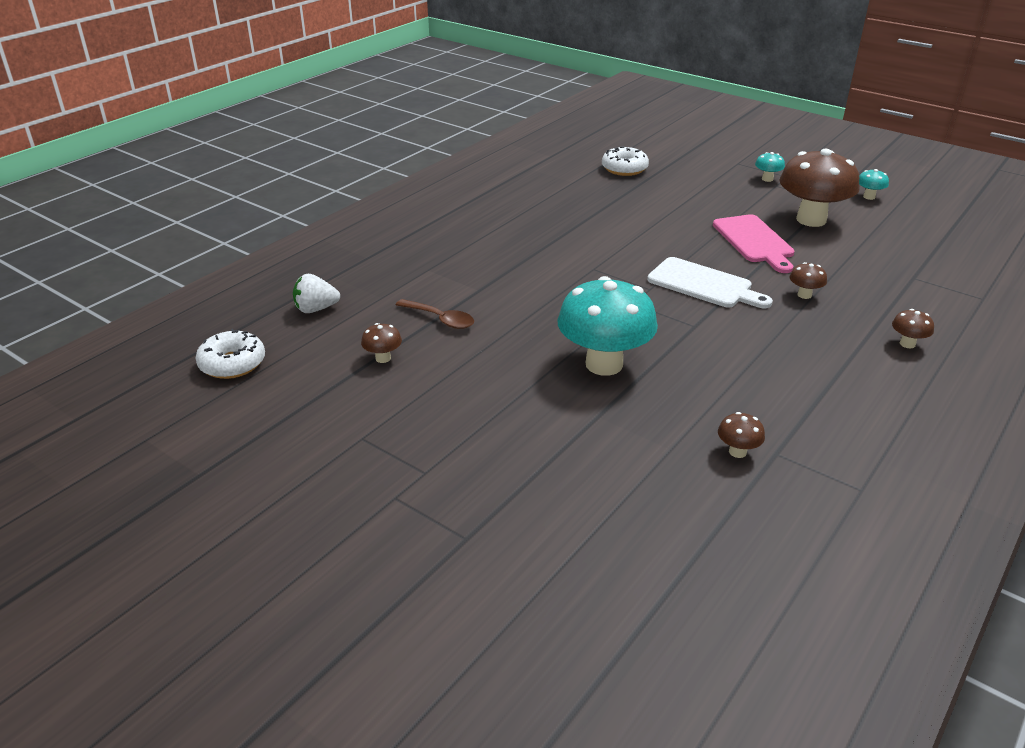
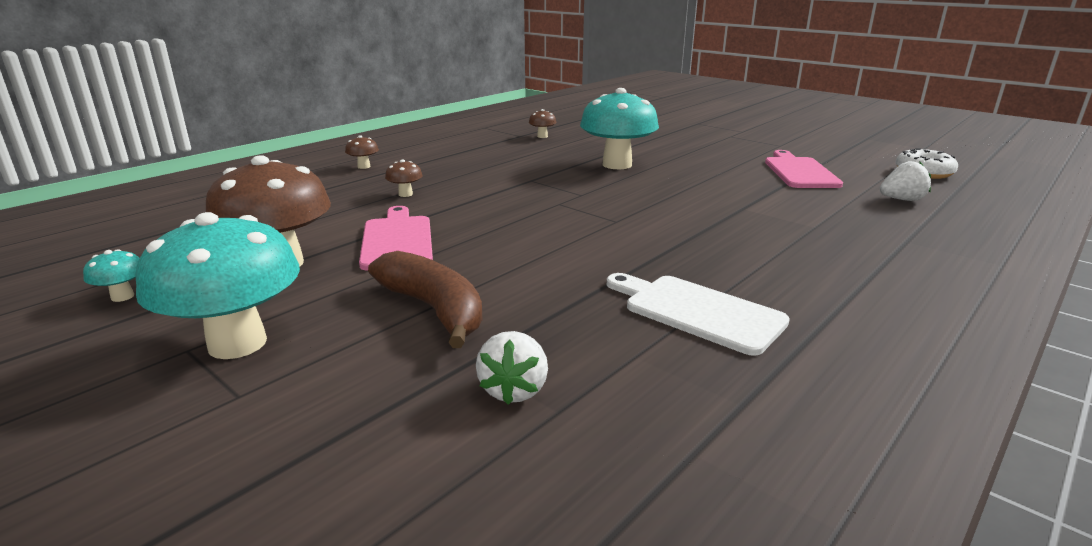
camera: 175 degrees left, 10 degrees down
(383, 358) = (799, 172): brown mushroom -> pink cutting board
(440, 319) = (767, 190): brown spoon -> none
(624, 169) = (514, 390): white donut -> white strawberry
(685, 197) = (434, 309): none -> brown banana
(703, 284) = (499, 204): white cutting board -> white cutting board (697, 312)
(767, 179) = (237, 343): turquoise mushroom -> turquoise mushroom, size x2.39

